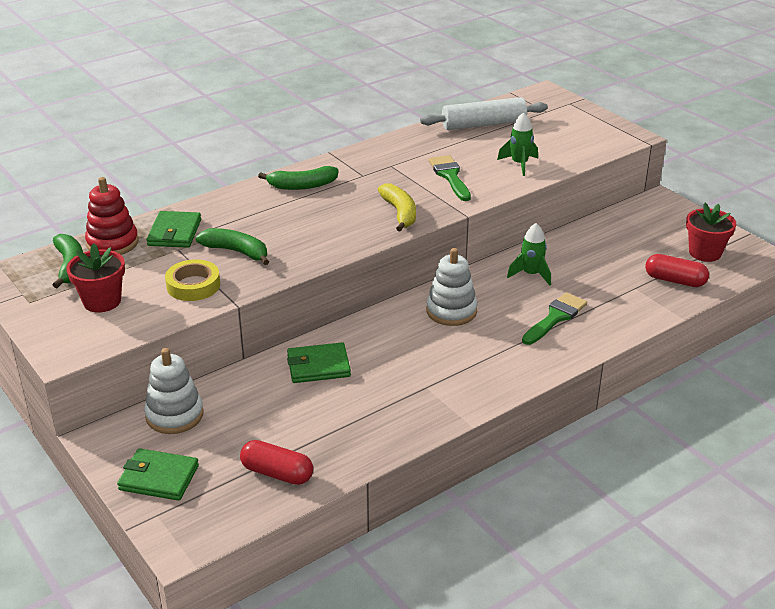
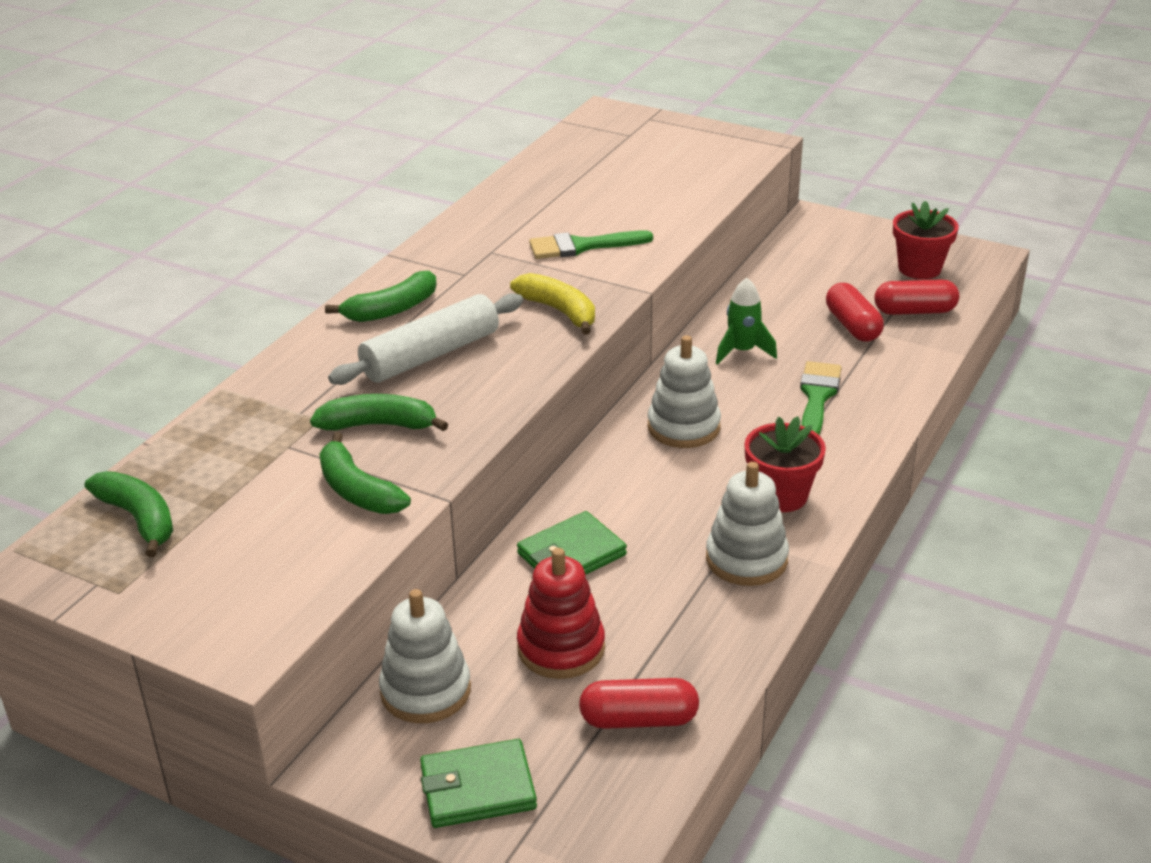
camera: 25 degrees left, 0 degrees up
(102, 301) = (237, 555): red flower pot -> red flower pot (781, 496)
(112, 243) = (177, 466): red stacking toy -> red stacking toy (561, 648)
(175, 232) = (261, 424): green wallet -> none
(193, 285) = (357, 490): yellow tape -> green banana
(421, 403) = (746, 559): none -> white stacking toy
(450, 176) = (581, 246): green brush -> green brush turned 60 degrees counterclockwise
(483, 124) = (565, 169): white rolling pin -> white rolling pin (431, 355)
(519, 164) = (656, 209): green rocket -> none
(621, 278) = (852, 326): none -> red capsule

